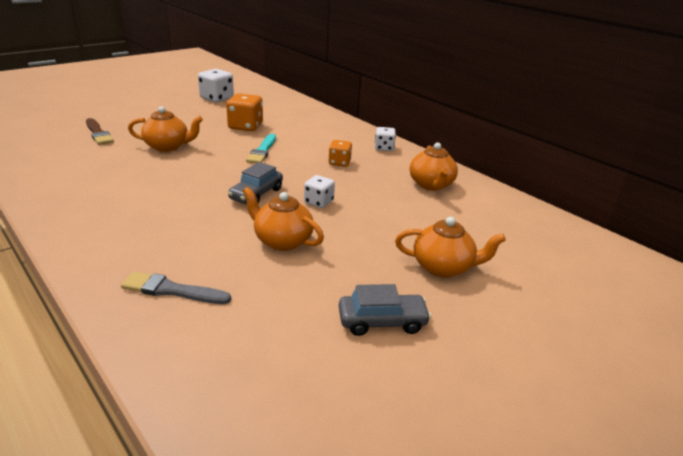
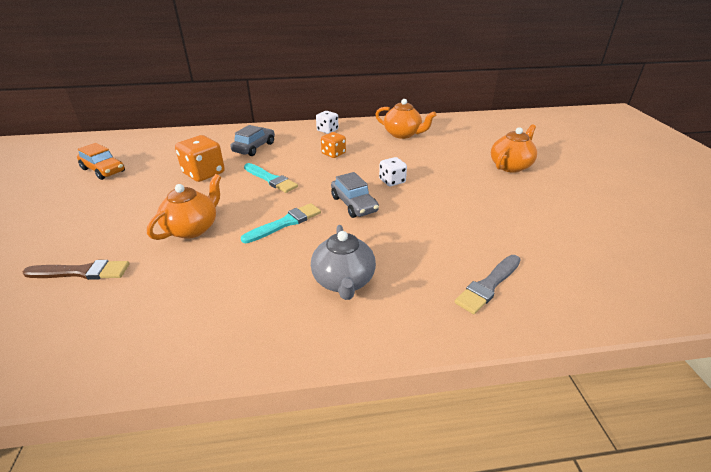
camera: 55 degrees left, 5 degrees up
(137, 218) = (343, 281): none -> grey teapot
(201, 174) = (285, 223): none -> turquoise brush
(217, 98) = (103, 170): white dice -> orange car
(282, 241) = (441, 213): orange teapot -> none
(382, 321) = (562, 205): grey car -> grey car (254, 147)

